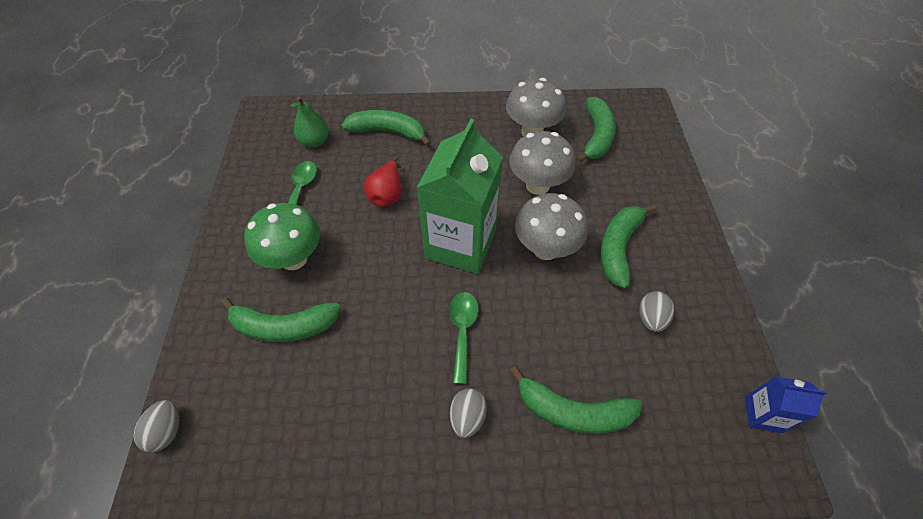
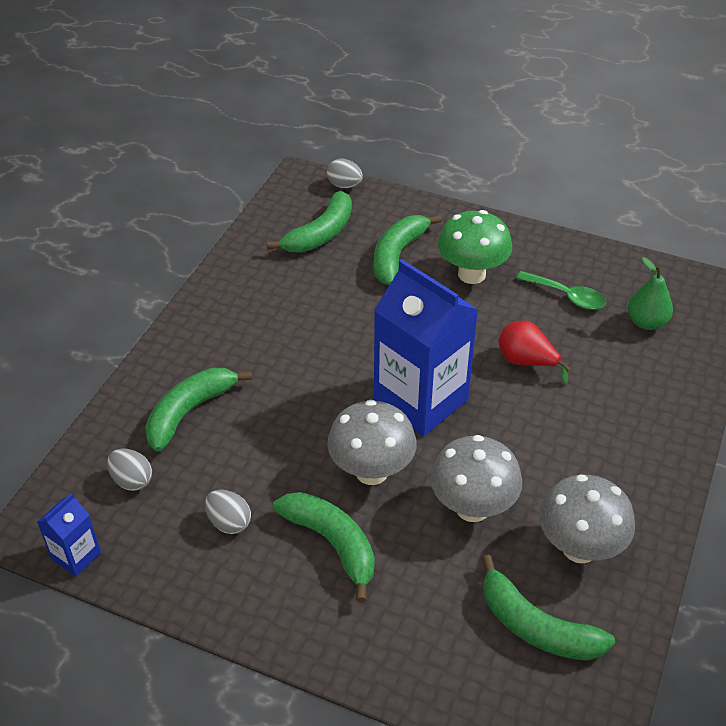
camera: 115 degrees right, 10 degrees down
(388, 132) = (639, 392): green banana -> green banana (320, 234)
(460, 244) = (420, 400): green carton -> blue carton
(463, 331) = (317, 366): green spoon -> none
(467, 417) = (236, 342): grey egg -> grey egg (132, 480)

